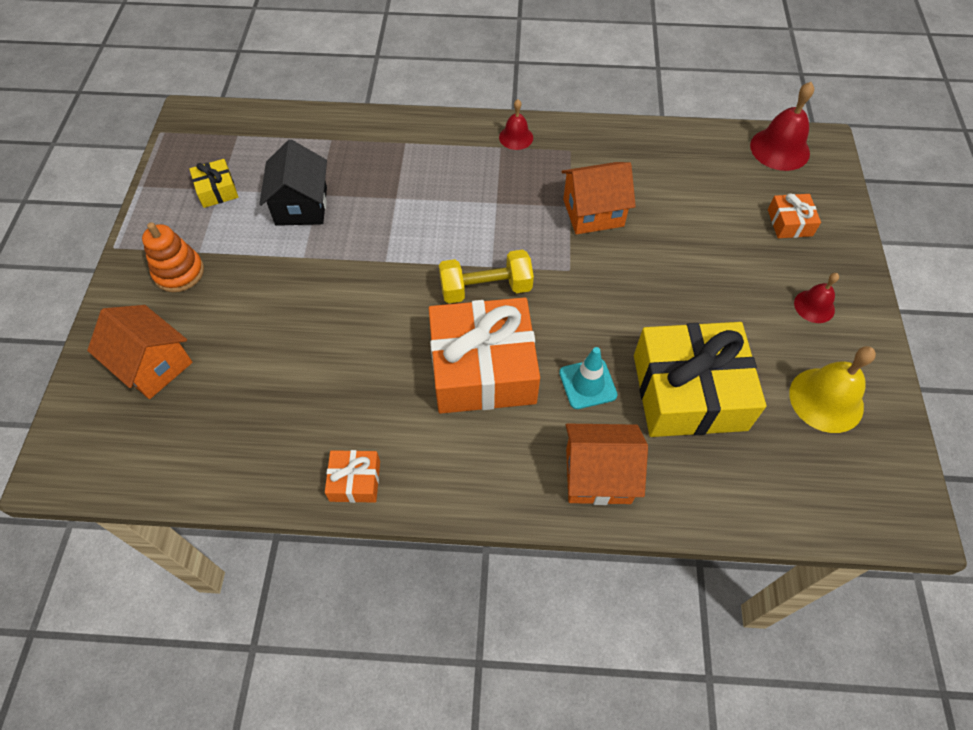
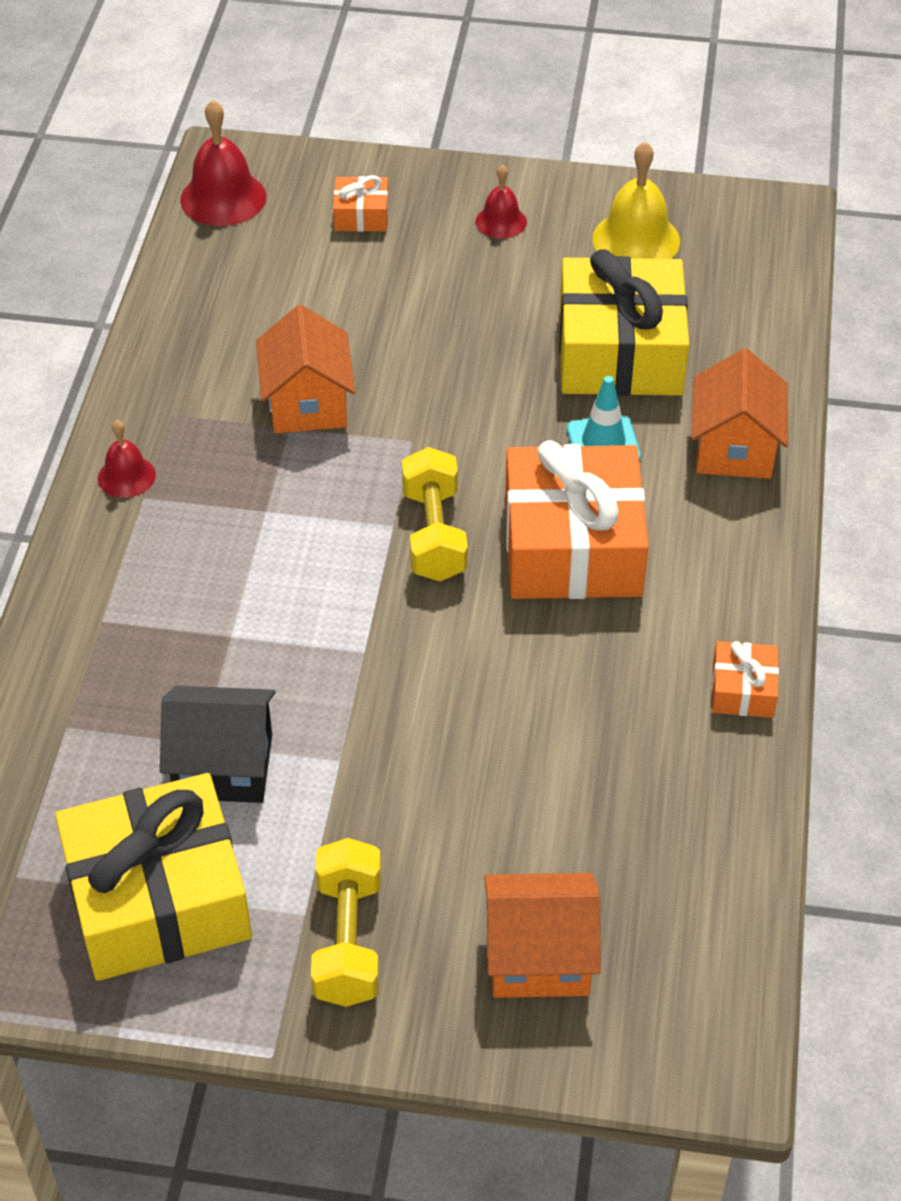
camera: 85 degrees left, 10 degrees down
(153, 365) = (539, 957): orange house -> orange house turned 45 degrees clockwise
(179, 272) = (348, 940): orange stacking toy -> yellow dumbbell
(217, 190) = (158, 898): yellow gift -> yellow gift, size x2.25

